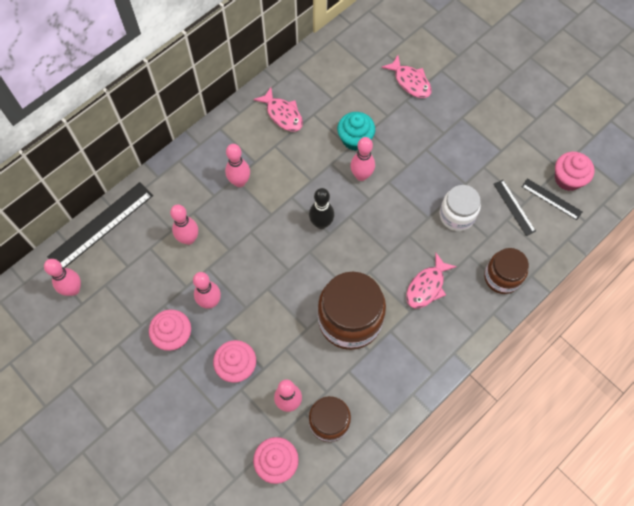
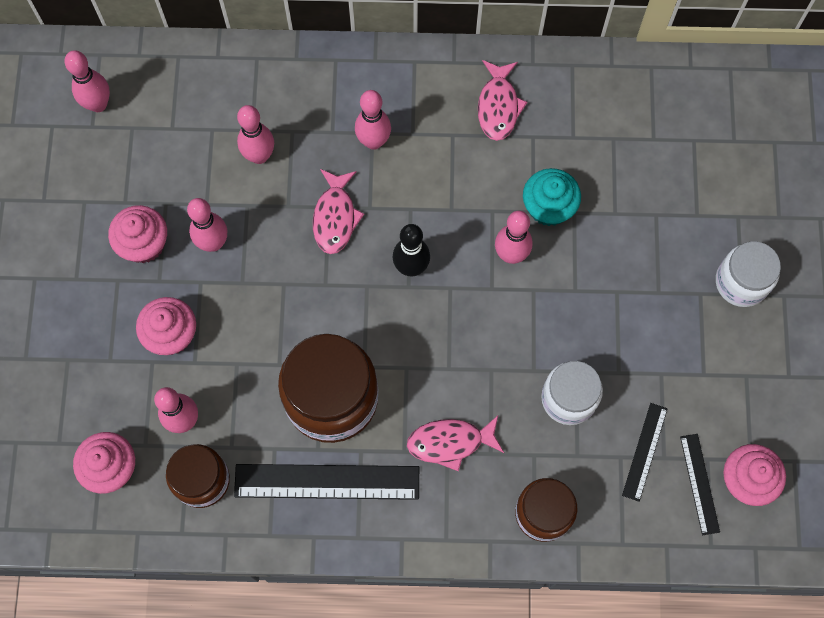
camera: 45 degrees right, 5 degrees up
(101, 225) = (188, 60): black ruler -> black ruler (327, 481)
(410, 82) = (685, 197): pink fish -> pink fish (335, 217)
(473, 97) = (741, 282): none -> white jar

